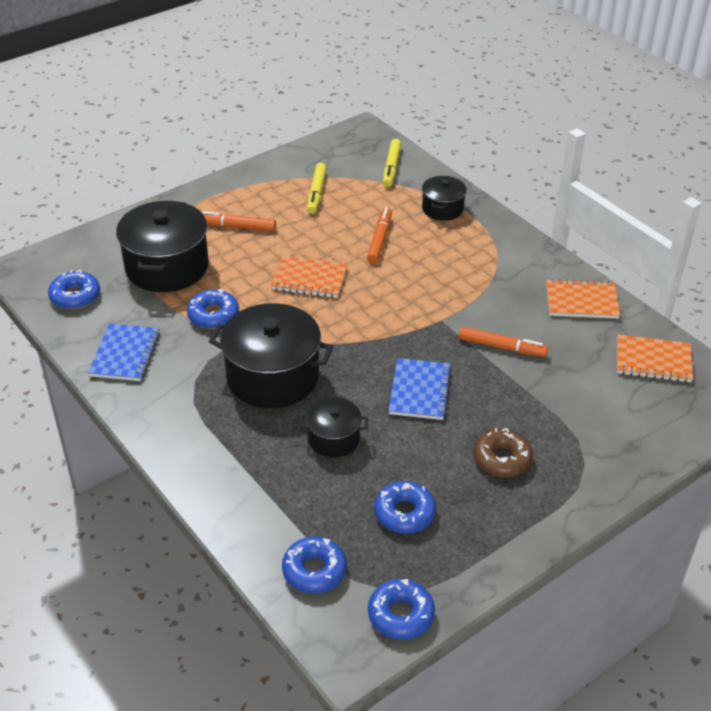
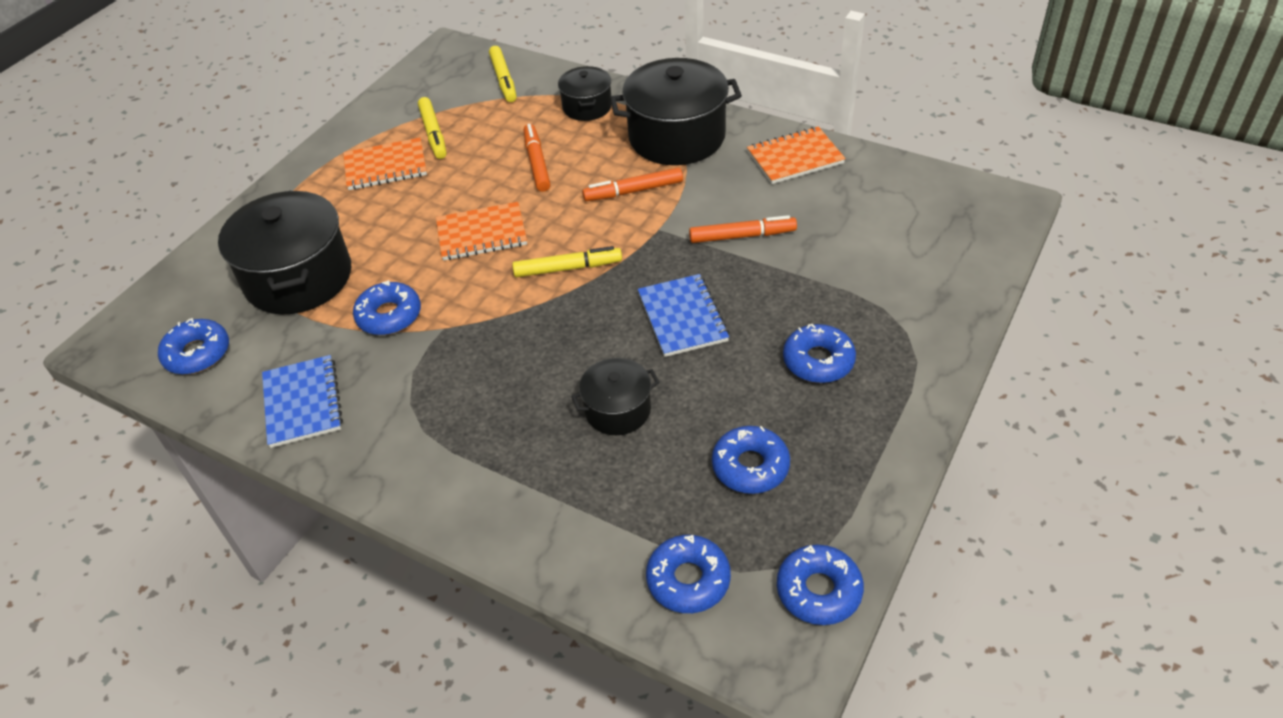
camera: 20 degrees left, 5 degrees up
(237, 227) = (360, 202): orange marker -> orange marker (633, 191)
(273, 377) = (503, 363): black pot -> black pot (676, 137)
(357, 325) = (568, 268): none -> yellow marker
(502, 459) = (818, 361): brown donut -> blue donut
(653, 361) = (906, 195): orange notebook -> orange notebook (385, 167)

